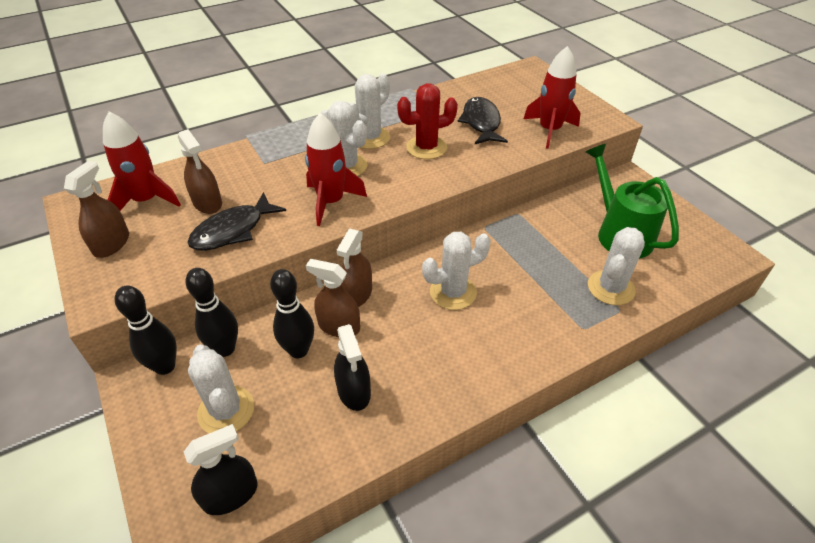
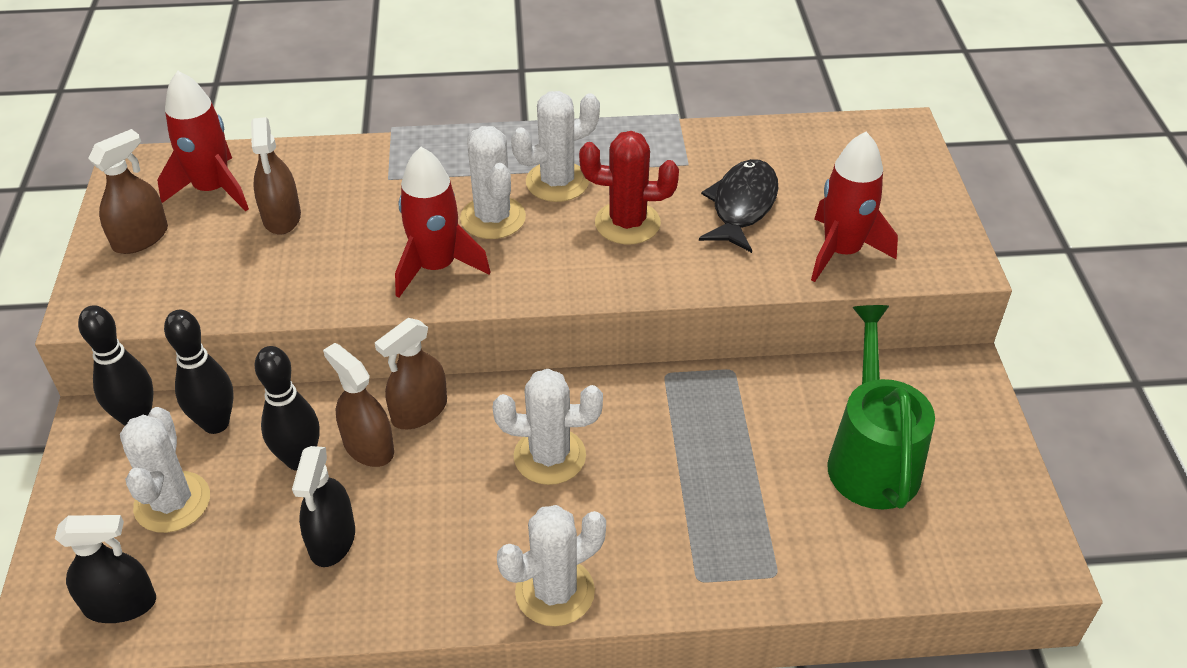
camera: 25 degrees right, 0 degrees up
(233, 230) = (288, 267): black fish -> none
(611, 288) = (787, 537): white cactus -> white cactus (555, 592)

